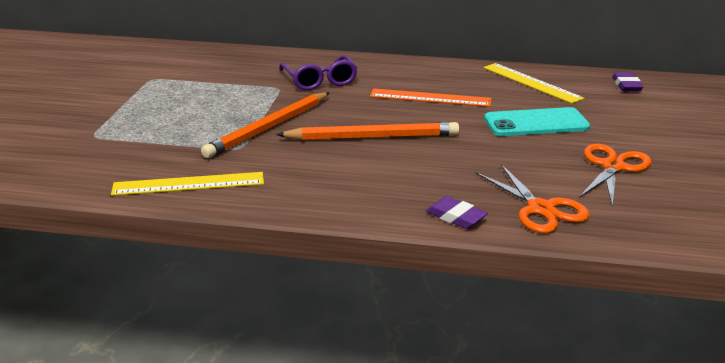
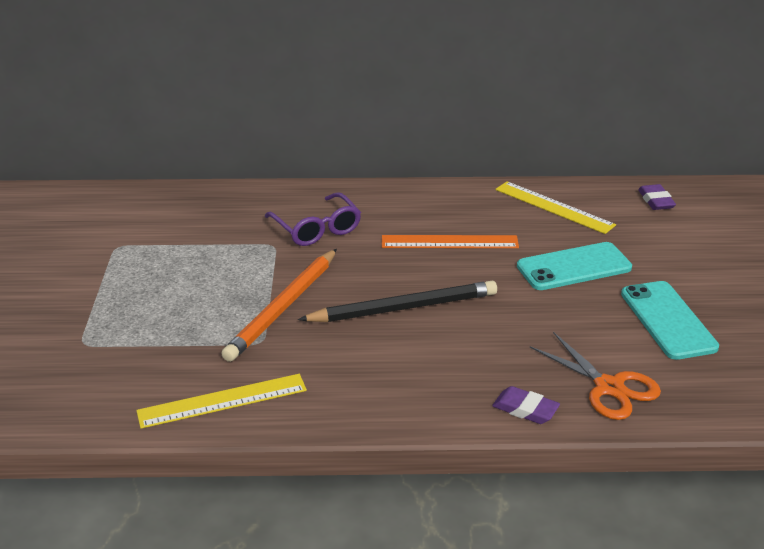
camera: 10 degrees left, 5 degrees up
(372, 137) = (403, 308): orange pencil -> black pencil
(613, 167) = (667, 320): orange scissors -> turquoise phone

